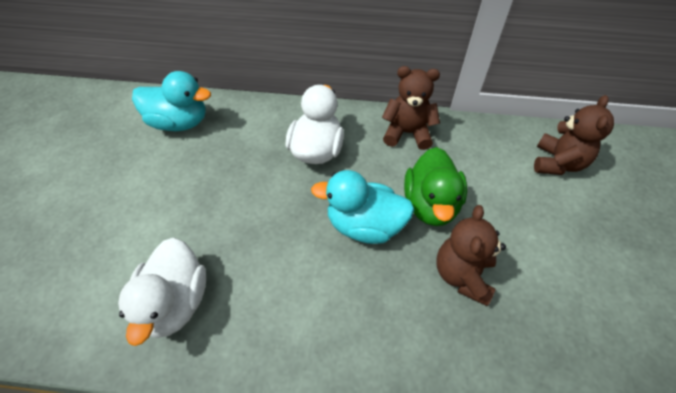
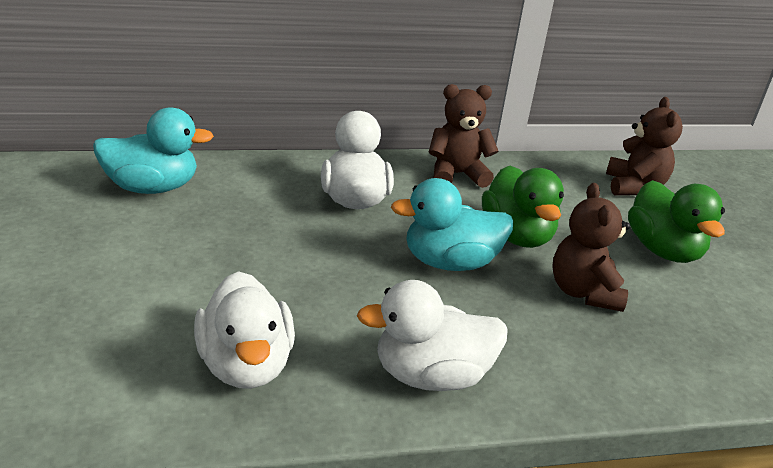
camera: 20 degrees left, 20 degrees down
(302, 340) = (431, 375): none -> white duck
(554, 239) = (663, 250): none -> green duck

